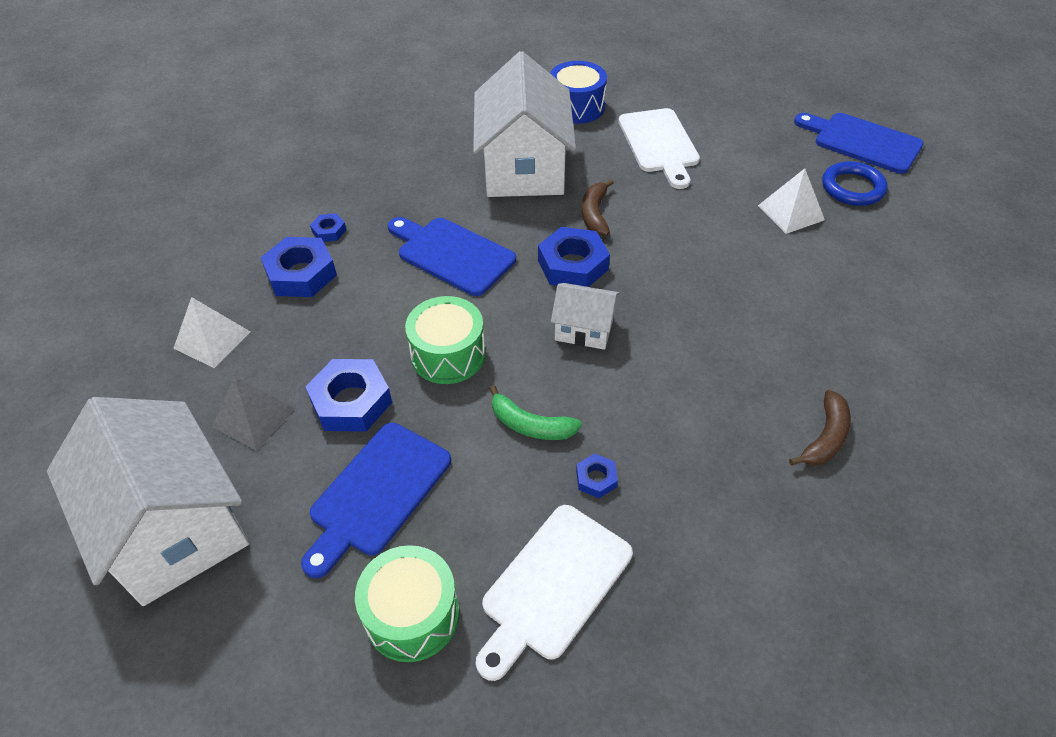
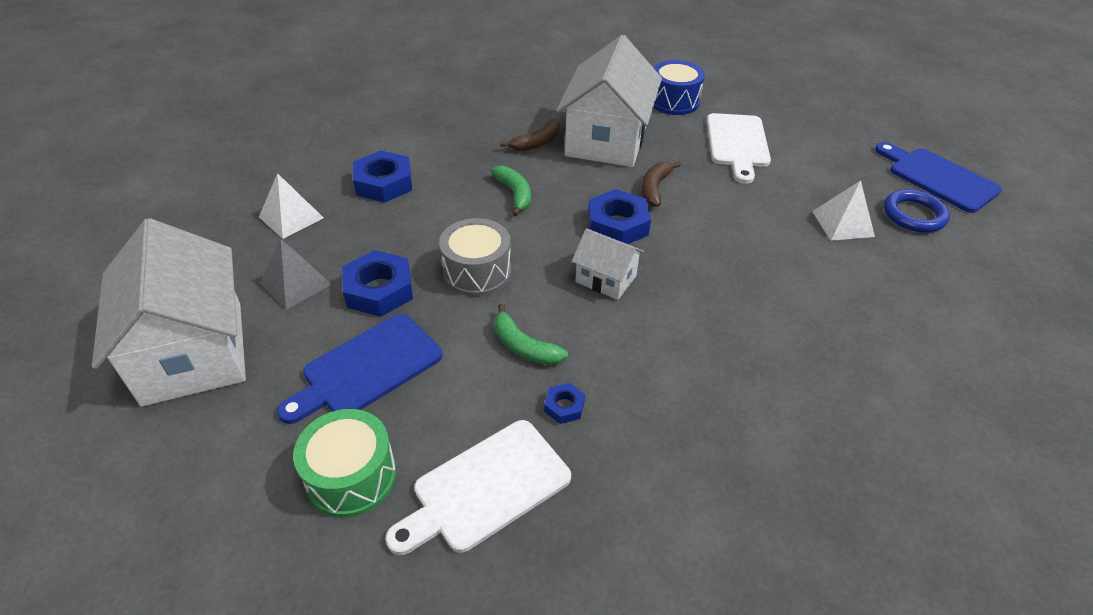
camera: 15 degrees right, 5 degrees down
(329, 231) = (421, 156): blue nut -> none
(448, 354) = (477, 272): green drum -> grey drum
(452, 254) = (515, 194): blue cutting board -> green banana
(825, 437) = (802, 427): brown banana -> brown banana (536, 143)

